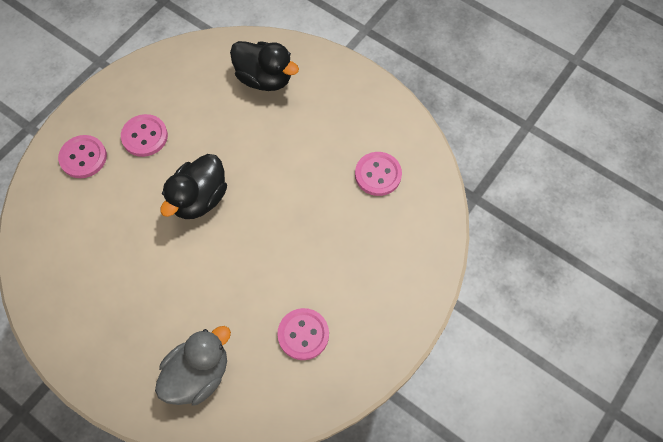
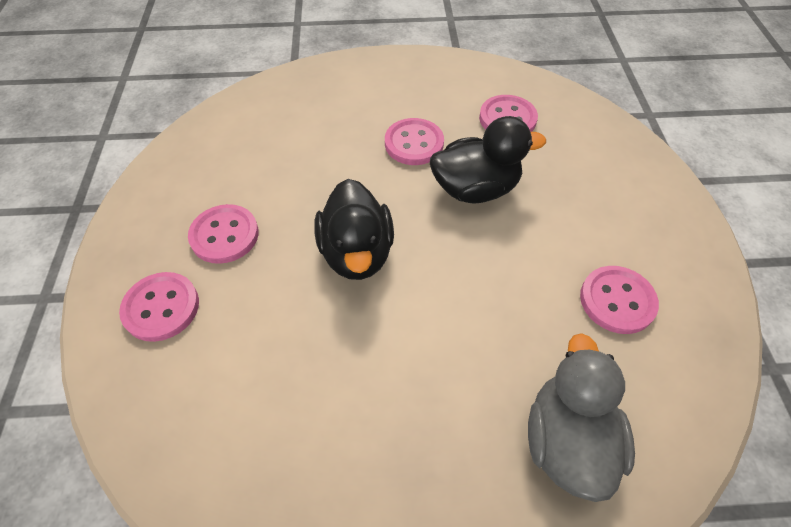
camera: 40 degrees left, 10 degrees down
(264, 78) = (309, 108): black duck -> black duck (475, 189)
(300, 150) = (414, 143): none -> pink button

